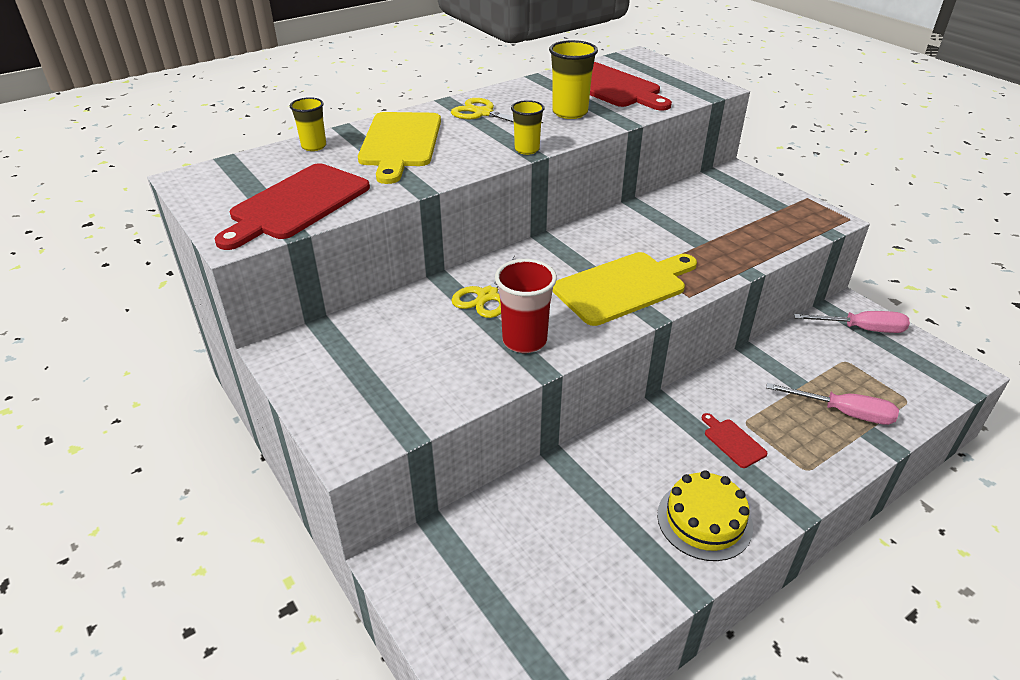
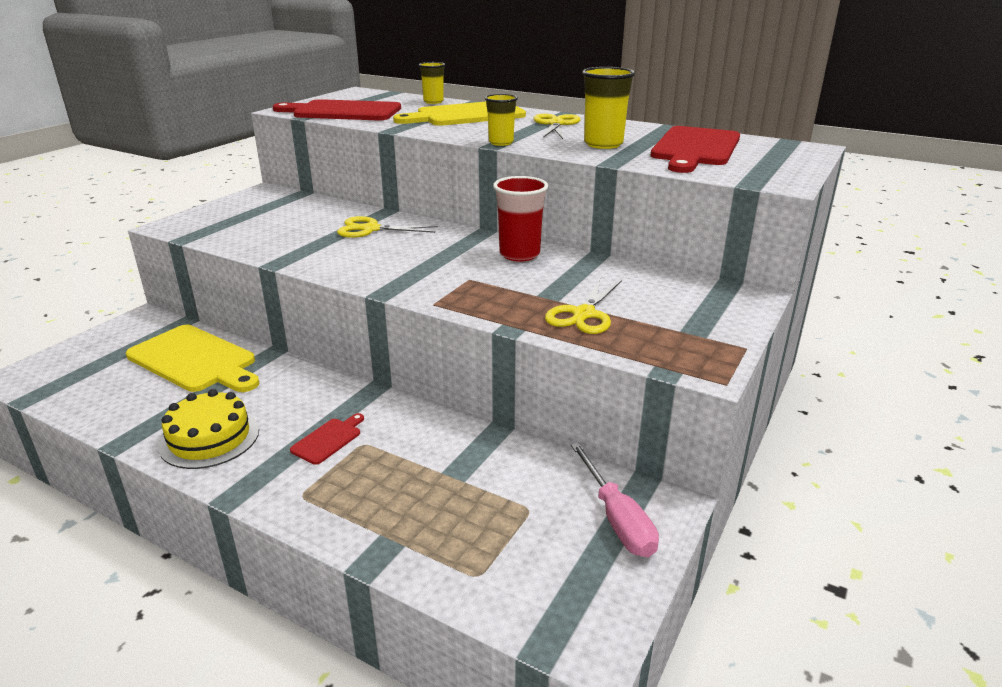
camera: 65 degrees right, 10 degrees down
(524, 341) = (314, 251): red cup -> red cup (519, 254)
(624, 287) = (426, 274): yellow cutting board -> yellow cutting board (195, 360)
(737, 237) = (584, 314): none -> yellow scissors
(843, 413) = (418, 516): pink screwdriver -> none

